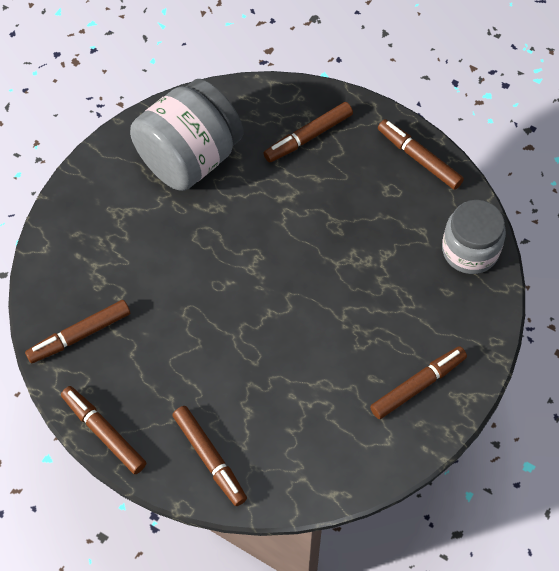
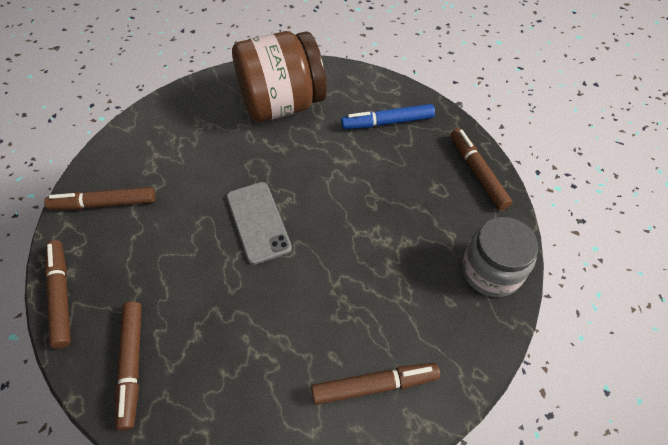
camera: 25 degrees right, 5 degrees down
(189, 158) = (281, 104): grey jar -> brown jar
(241, 291) = (258, 222): none -> grey phone
(308, 137) = (387, 122): brown marker -> blue marker

